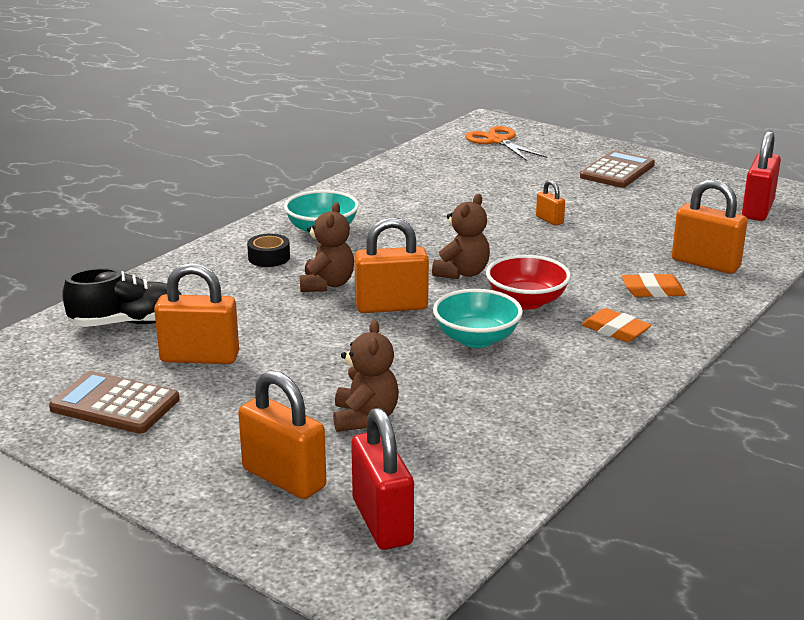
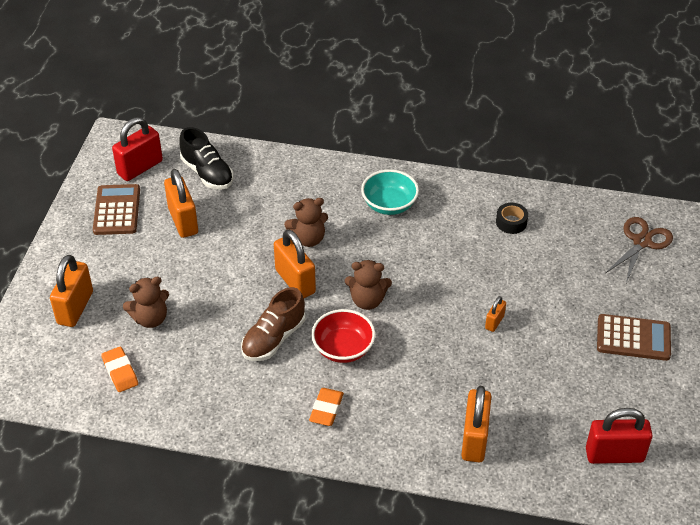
camera: 65 degrees right, 20 degrees up
(269, 257) = (330, 196): black tape -> black tape (511, 222)
(382, 521) = (51, 362): red padlock -> red padlock (140, 168)
(476, 339) = (273, 338): turquoise bowl -> brown shoe
(498, 141) = (642, 242): orange scissors -> brown scissors
(653, 291) = (404, 416): orange eraser -> orange eraser (120, 372)

